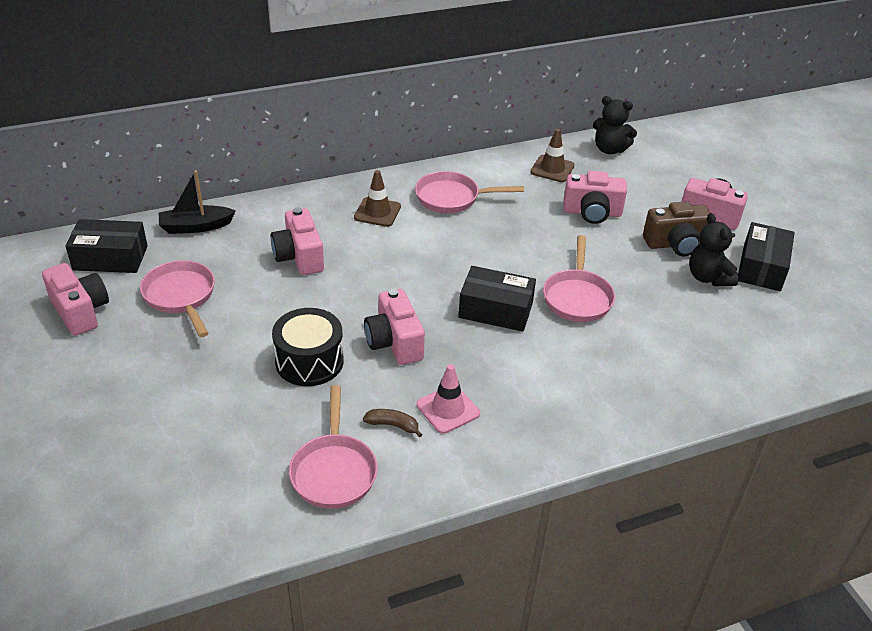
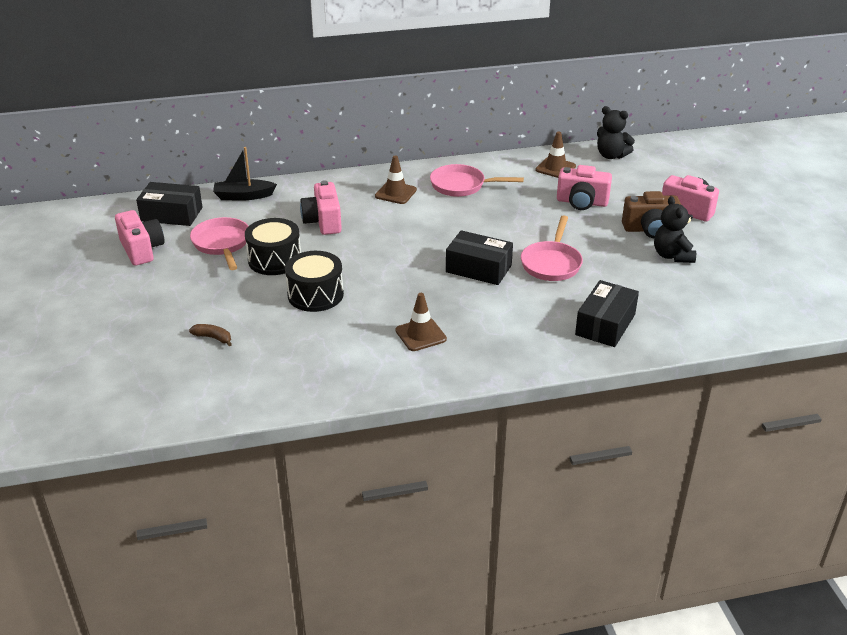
camera: 10 degrees right, 5 degrees down
(250, 315) = (274, 260): none -> black drum
(334, 471) = (318, 369): pink pan -> none
(393, 425) = (373, 342): brown banana -> brown banana (213, 338)
(394, 342) = (388, 286): pink camera -> none
(448, 409) = (420, 335): pink traffic cone -> brown traffic cone
(761, 268) = (723, 251): black box -> black box (605, 324)

